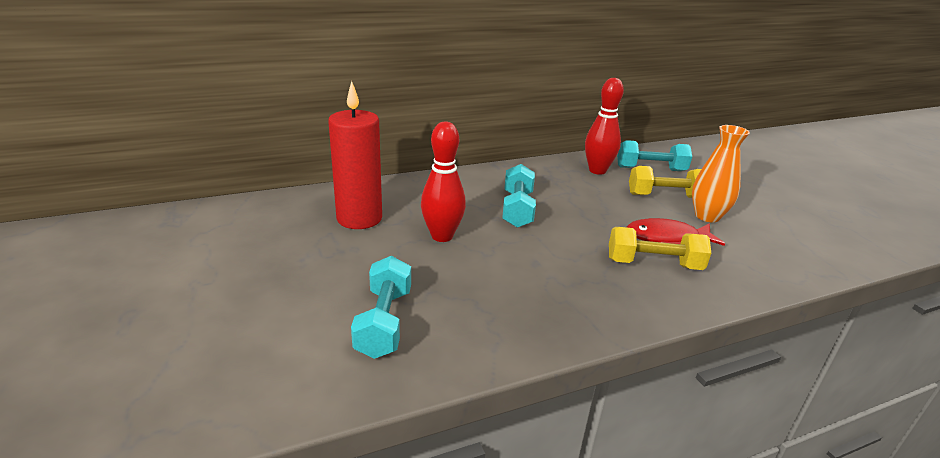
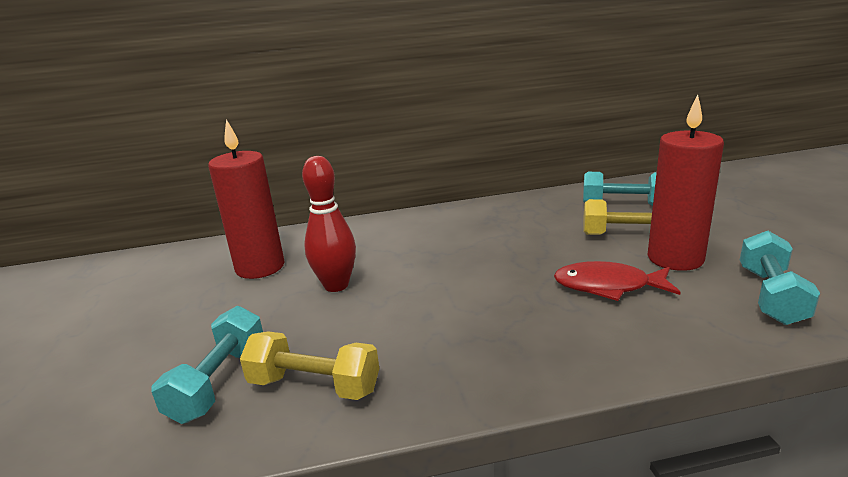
camera: 15 degrees right, 5 degrees down
(517, 209) = (437, 254): turquoise dumbbell -> turquoise dumbbell (771, 295)
(597, 171) = (555, 209): red bowling pin -> none
(653, 264) = (575, 318): yellow dumbbell -> yellow dumbbell (314, 386)
(707, 216) = (675, 258): orange vase -> red candle

